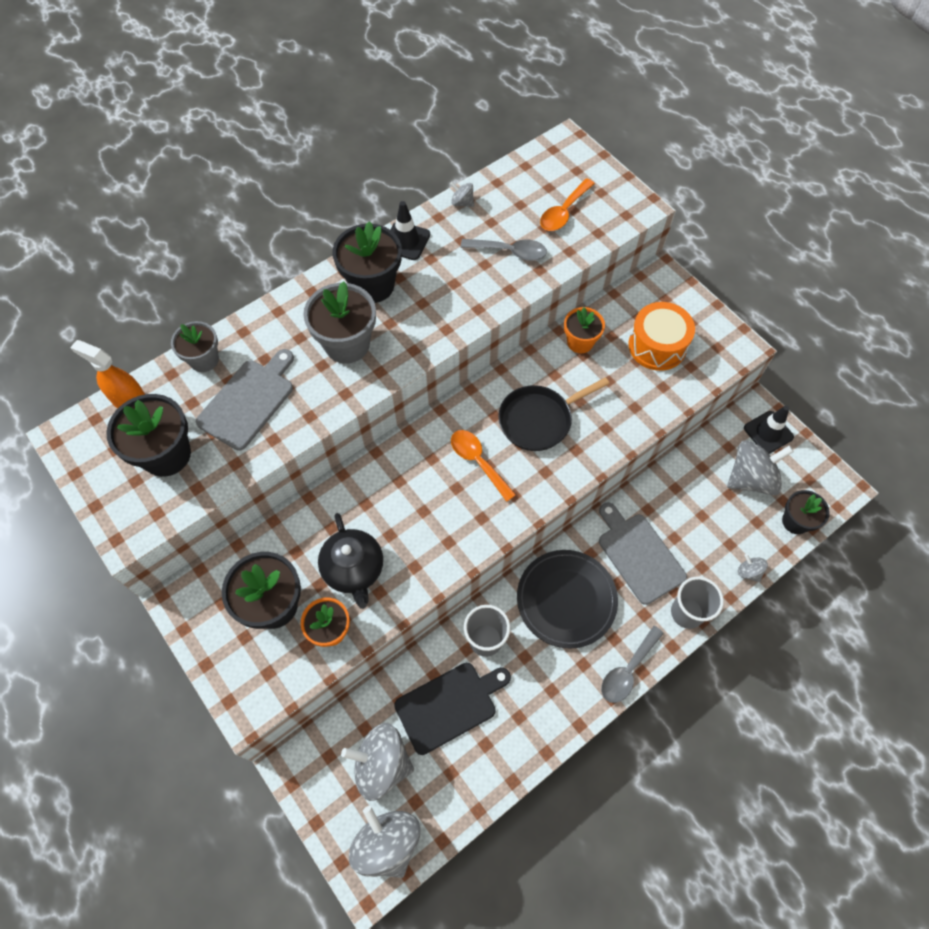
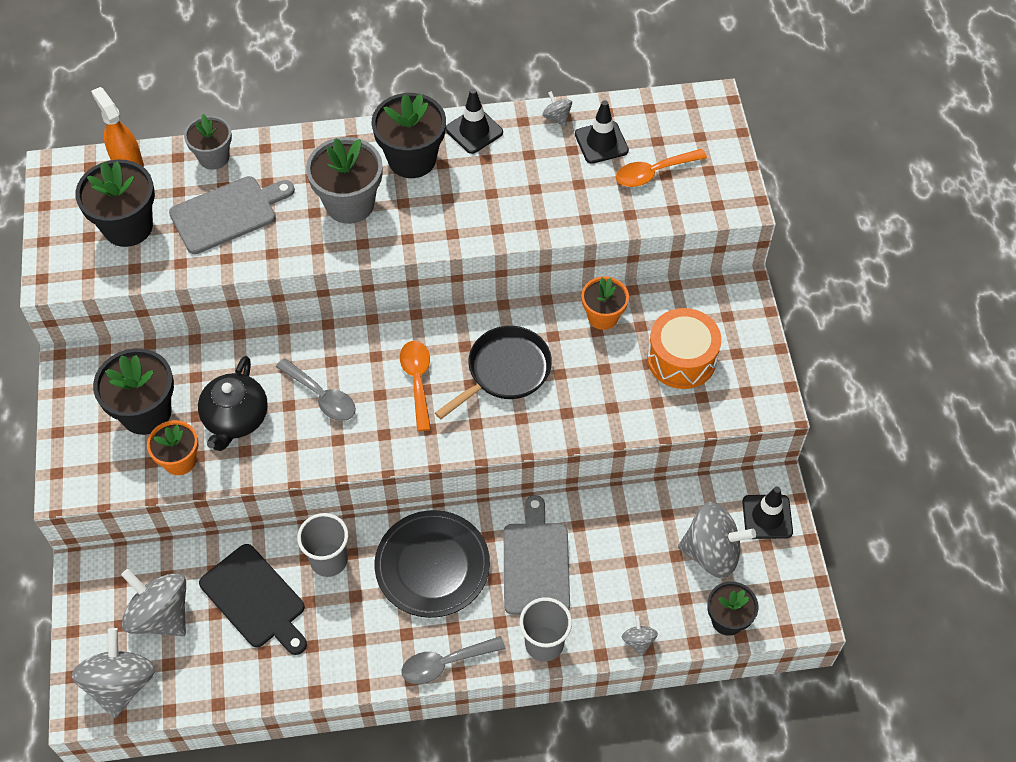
camera: 30 degrees right, 5 degrees down
(449, 705) = (255, 599): black cutting board -> black cutting board turned 45 degrees clockwise
(509, 207) = (601, 142): none -> black traffic cone
(510, 252) = (569, 188): grey spoon -> grey spoon (322, 396)
(539, 420) = (505, 371): black pan -> black pan turned 135 degrees clockwise

